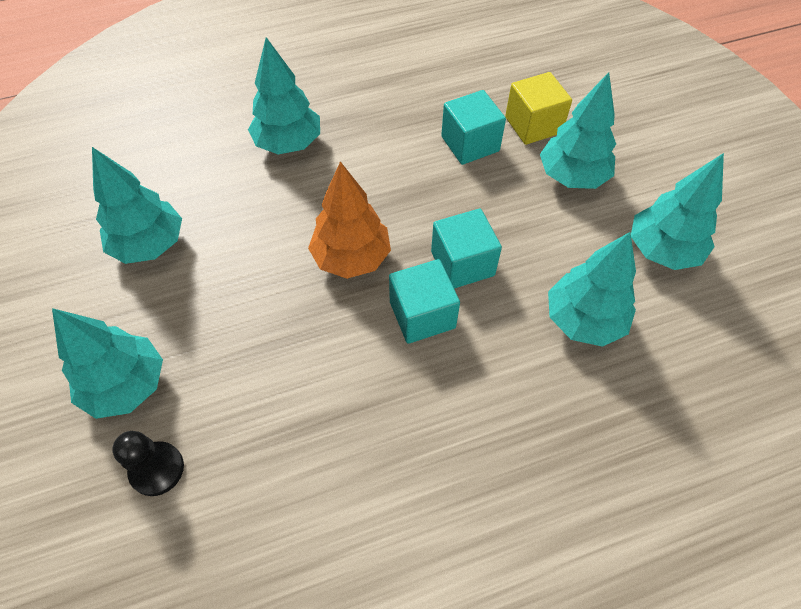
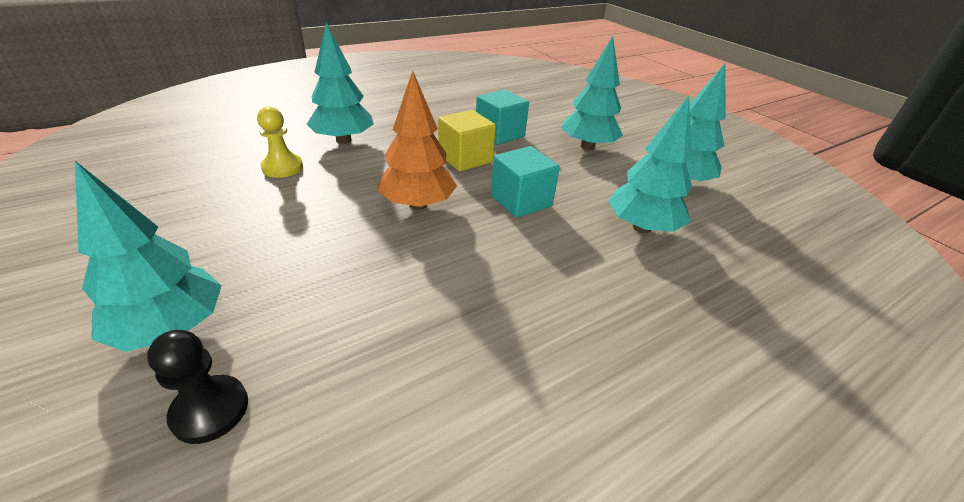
camera: 15 degrees left, 20 degrees down
(150, 245) = (207, 210): turquoise tree -> none
(222, 185) = (282, 167): none -> yellow pawn
(422, 315) = (497, 237): turquoise cube -> none
(533, 125) = (544, 123): yellow cube -> yellow cube (465, 158)

